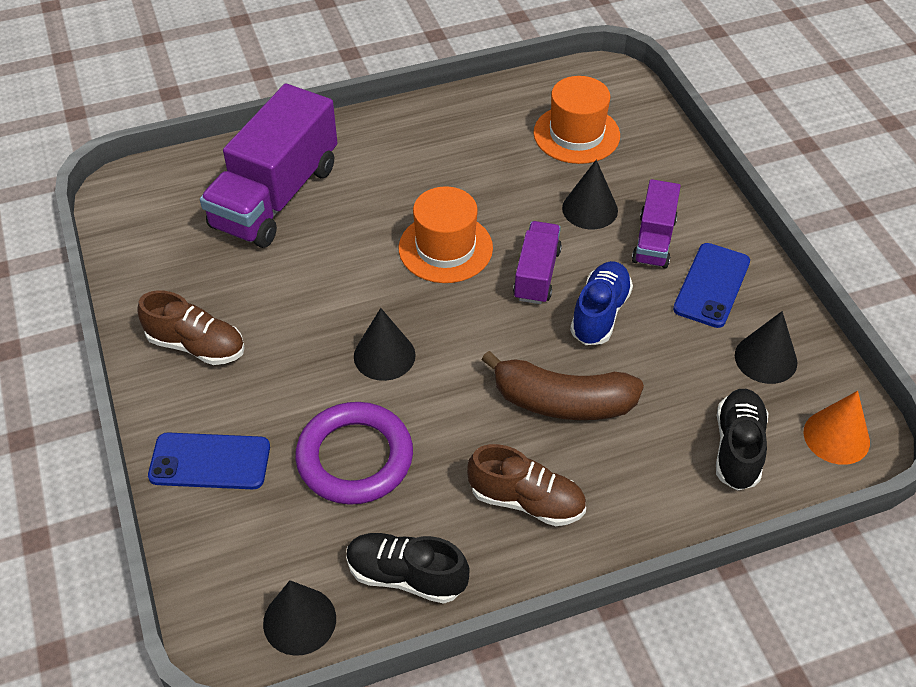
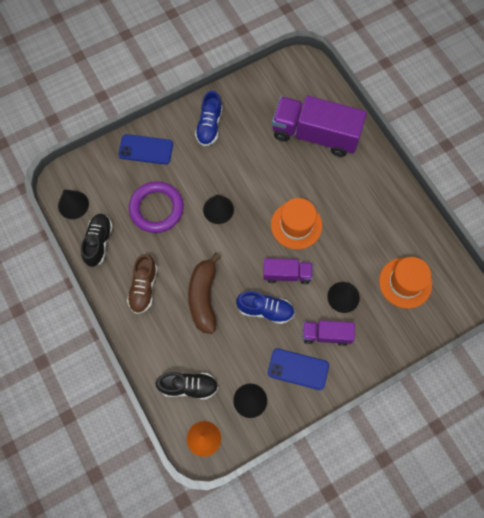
camera: 80 degrees right, 20 degrees up
(196, 346) = (209, 126): brown shoe -> blue shoe
(210, 461) = (146, 149): blue phone -> blue phone turned 75 degrees counterclockwise

